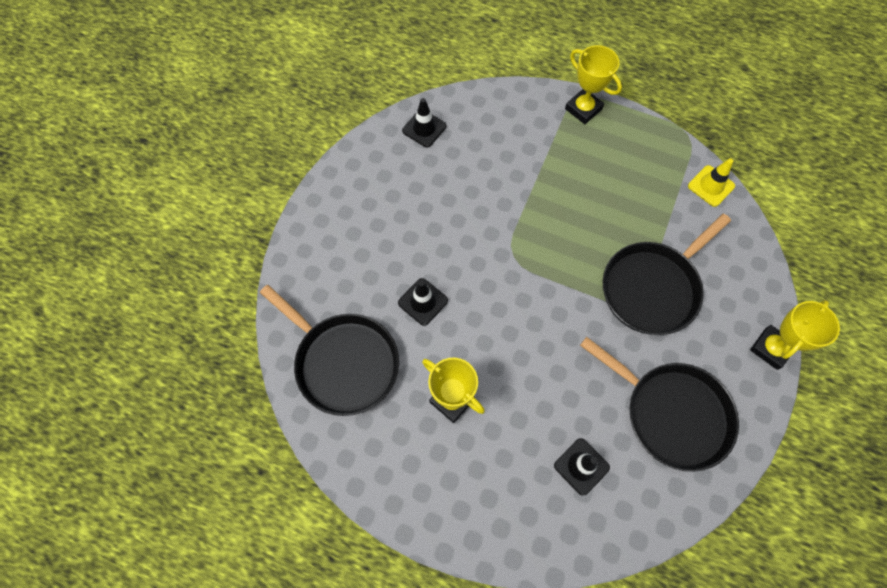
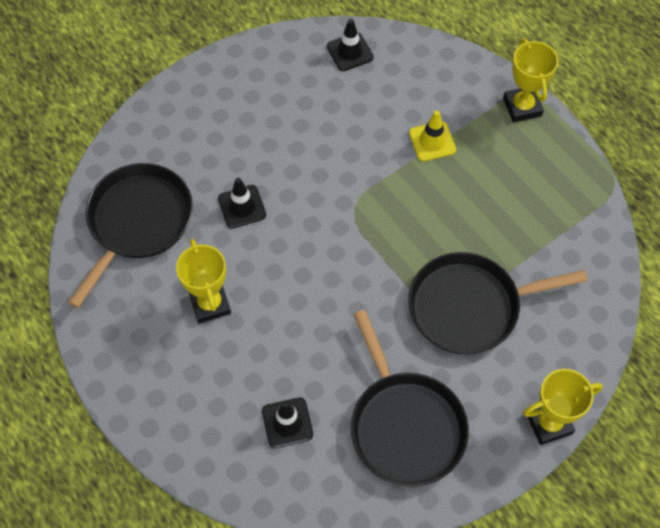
camera: 30 degrees right, 5 degrees down
(343, 362) = (138, 222): black pan -> black pan turned 135 degrees counterclockwise
(711, 186) = (602, 243): yellow traffic cone -> yellow traffic cone (432, 141)

